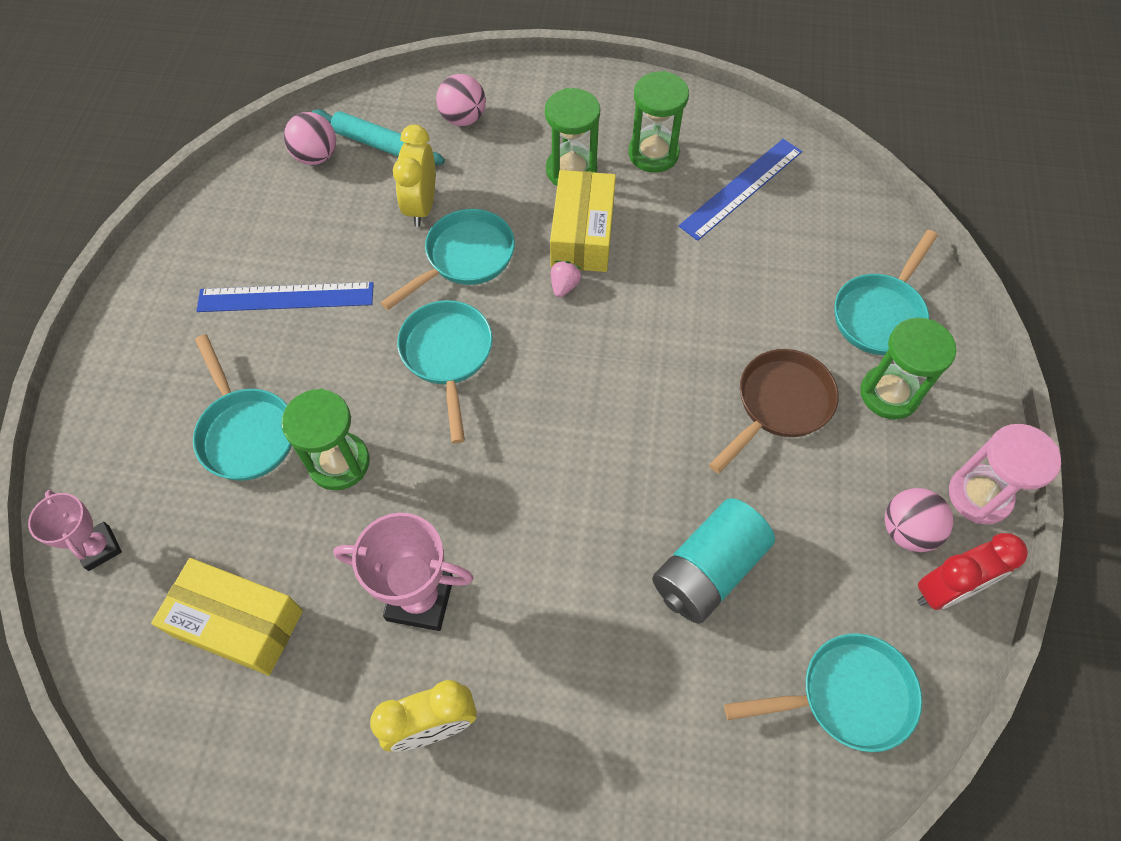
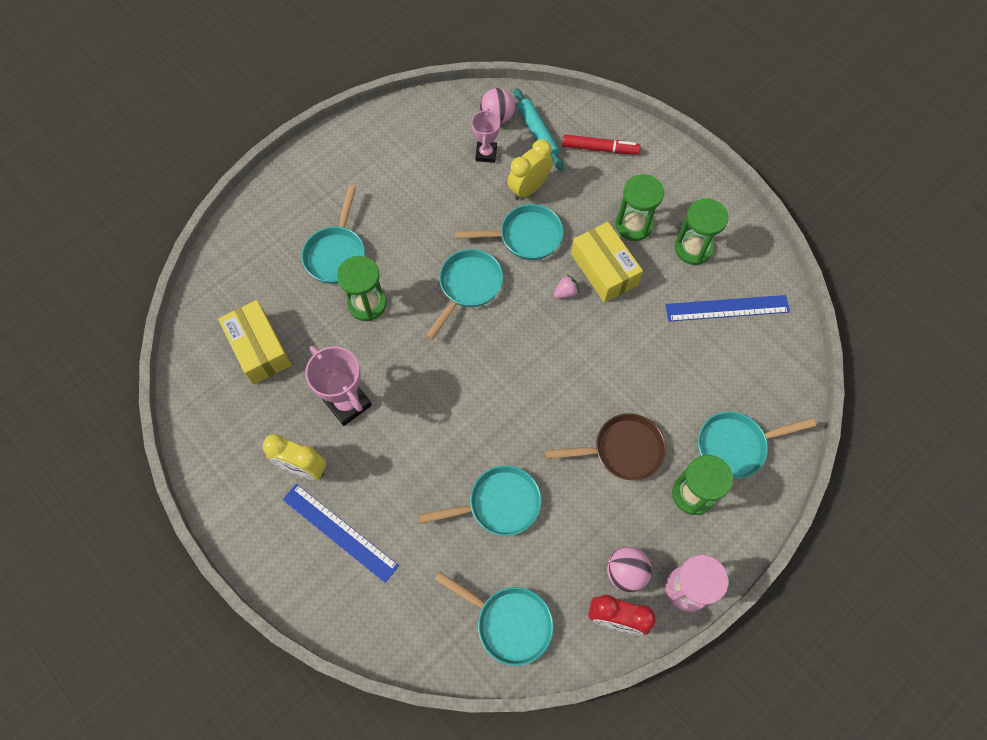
camera: 40 degrees right, 5 degrees up
(99, 548) = (228, 263): pink trophy -> pink trophy (486, 154)
(286, 297) = (414, 192): blue ruler -> blue ruler (340, 532)
(463, 118) = (599, 149): pink ball -> red marker
(582, 234) = (604, 269): yellow box -> yellow box turned 75 degrees counterclockwise
(708, 570) = (498, 504): turquoise battery -> turquoise pan

